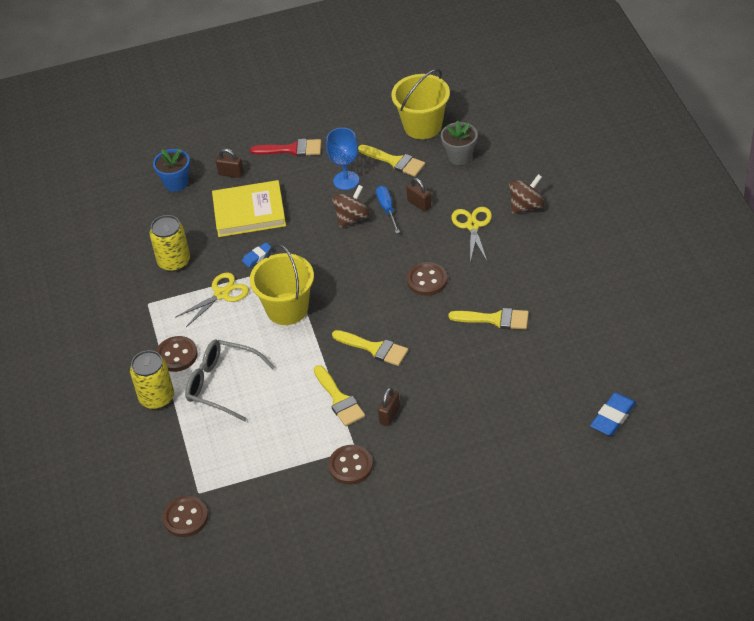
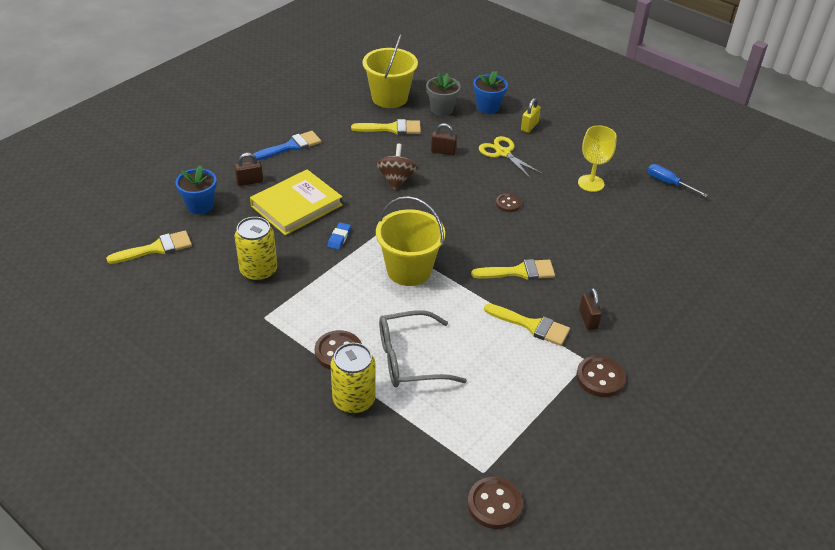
camera: 40 degrees left, 5 degrees down
(222, 294) = (334, 281): yellow scissors -> none
(292, 149) = (291, 146): red brush -> blue brush
(346, 180) = (363, 154): blue goblet -> none
(387, 209) = (420, 164): blue screwdriver -> blue screwdriver (668, 183)
(427, 280) = (508, 204): brown button -> brown button, size x0.64
(495, 319) = (592, 212): yellow brush -> yellow brush (156, 248)
(506, 169) = (488, 107): none -> blue flower pot
(524, 289) = (591, 183): none -> yellow goblet
(526, 206) = (529, 126): brown spinning top -> yellow padlock
(613, 417) = (756, 247): blue eraser -> none

